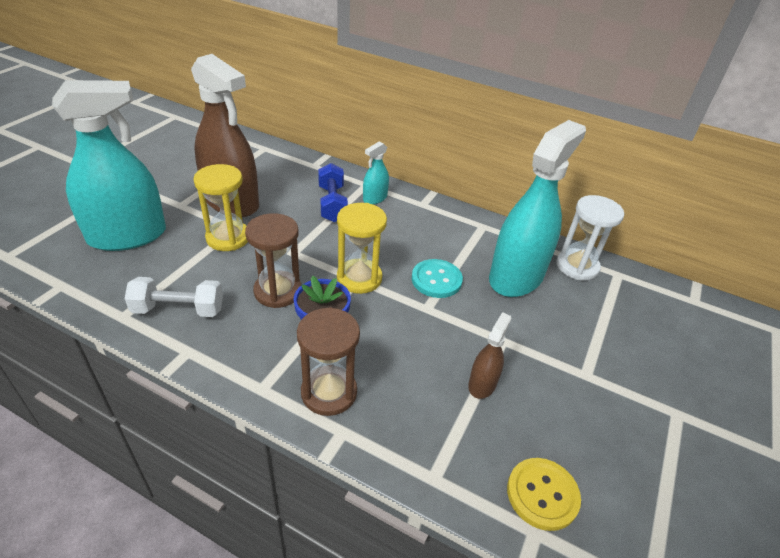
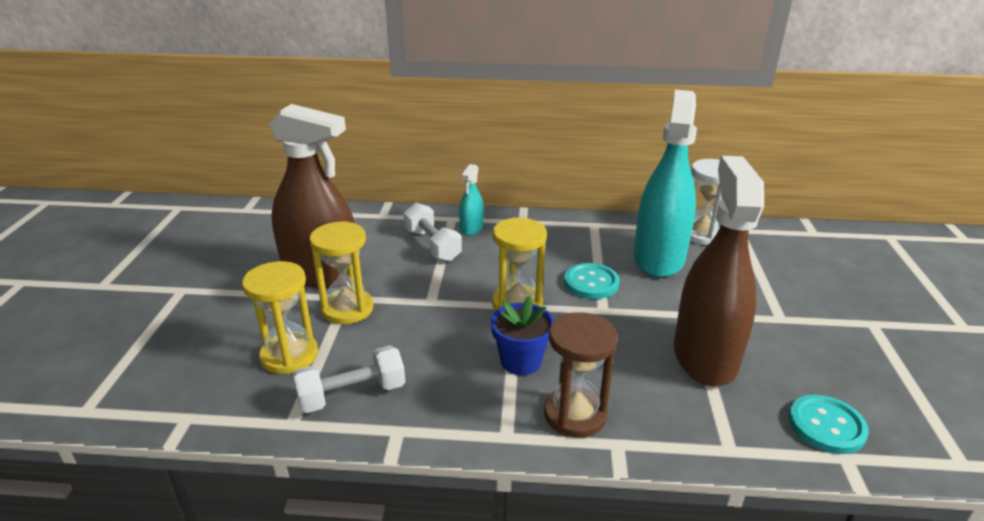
camera: 20 degrees left, 10 degrees down
(127, 236) = (226, 342): turquoise spray bottle -> none
(160, 262) = (289, 355): none -> yellow hourglass
(278, 291) = (445, 342): brown hourglass -> none
(332, 204) = (432, 245): blue dumbbell -> white dumbbell
(482, 384) = (705, 356): brown spray bottle -> brown spray bottle, size x2.24
(542, 494) = (826, 426): yellow button -> turquoise button

